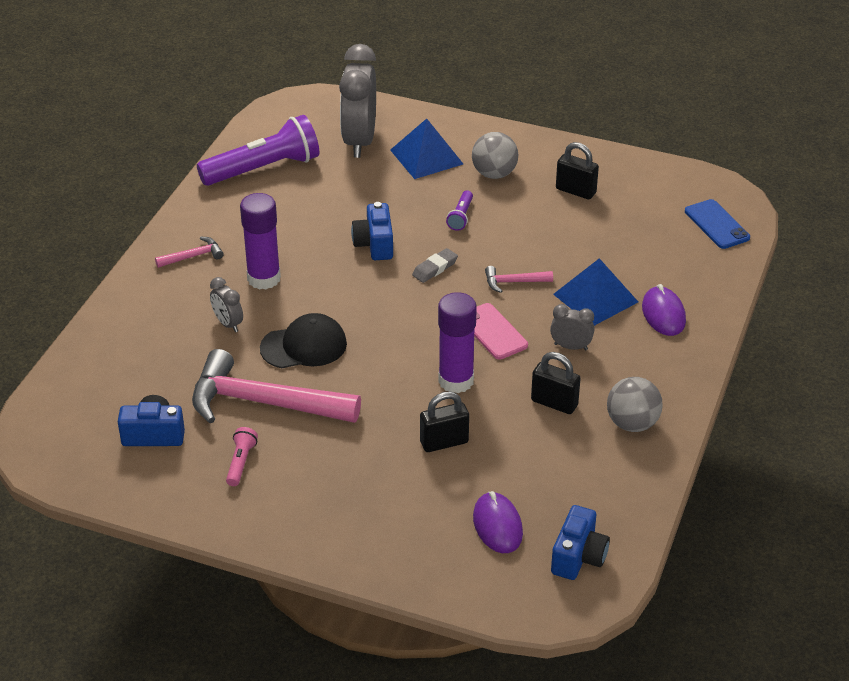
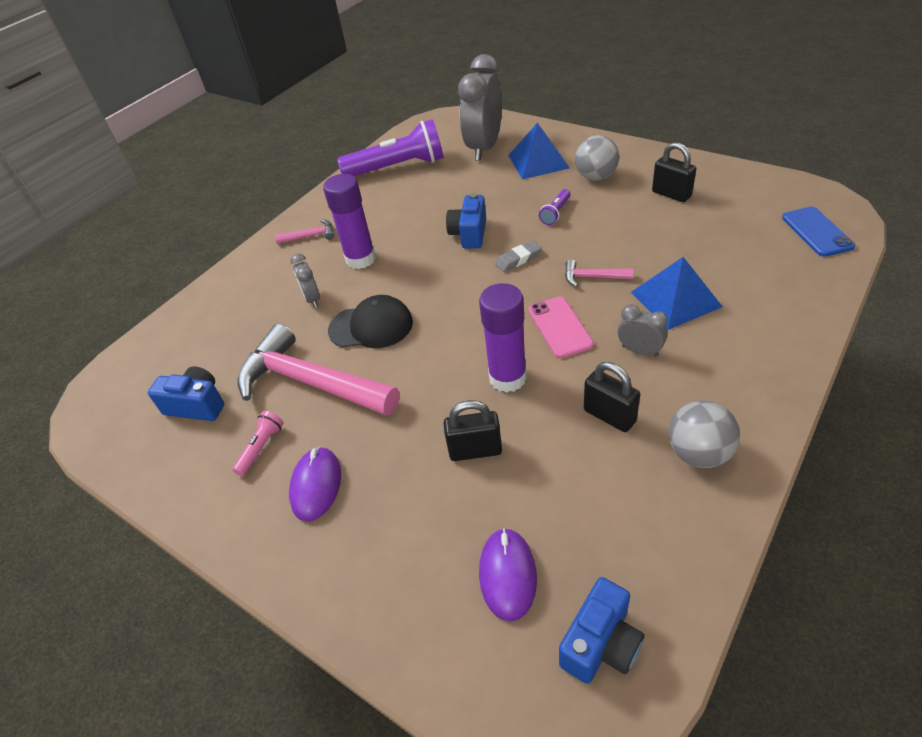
camera: 20 degrees right, 5 degrees up
(663, 314) = (750, 322): purple mouse -> purple mouse (316, 485)

